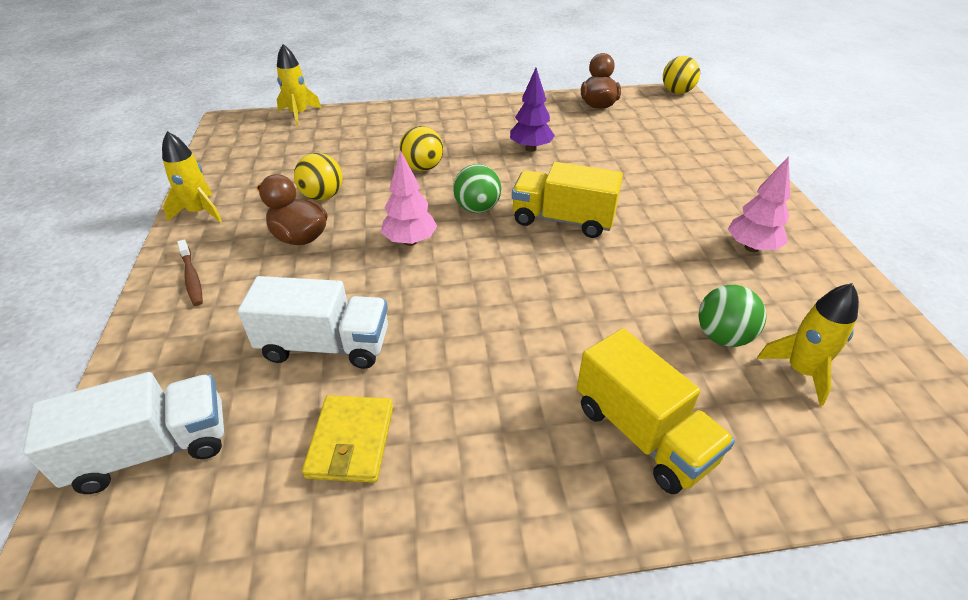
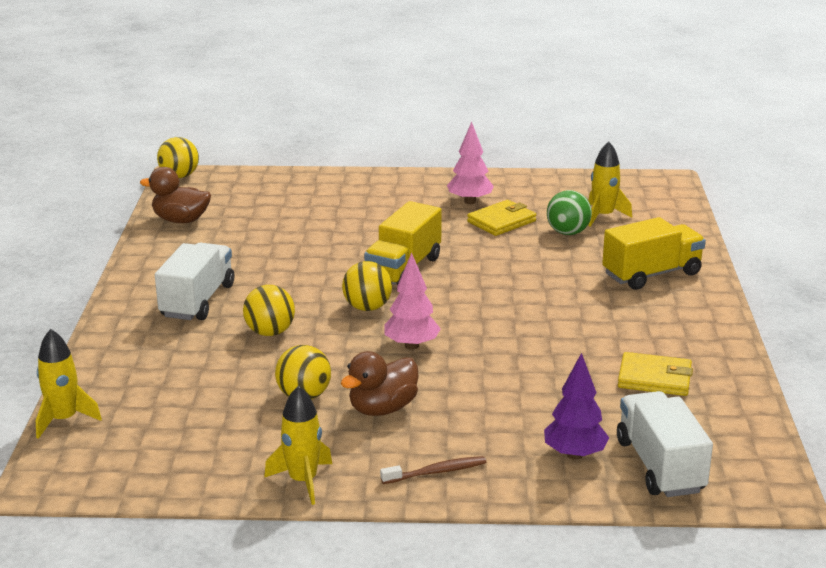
camera: 80 degrees left, 15 degrees down
(325, 345) = (552, 390): white truck -> white truck (198, 301)
(477, 209) = (367, 307): green ball -> yellow ball
(531, 148) = (260, 268): purple tree -> purple tree (574, 454)
(715, 276) = (501, 221): none -> yellow wallet

